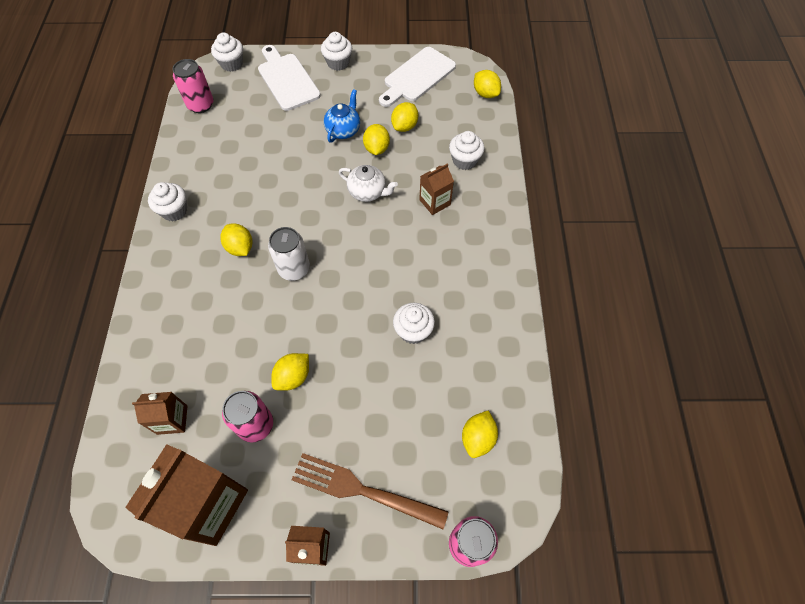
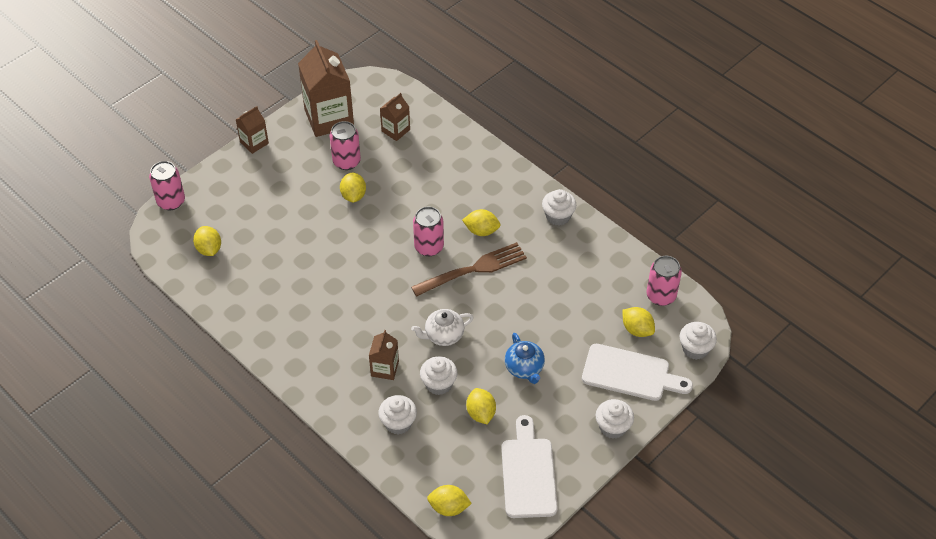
camera: 135 degrees right, 10 degrees down
(294, 269) = (429, 247): white can -> pink can
(362, 490) = (252, 180): brown fork -> brown fork (473, 269)
(376, 148) = (479, 375): yellow lemon -> yellow lemon (637, 329)
(413, 331) = (307, 273): white cupcake -> white cupcake (439, 384)

